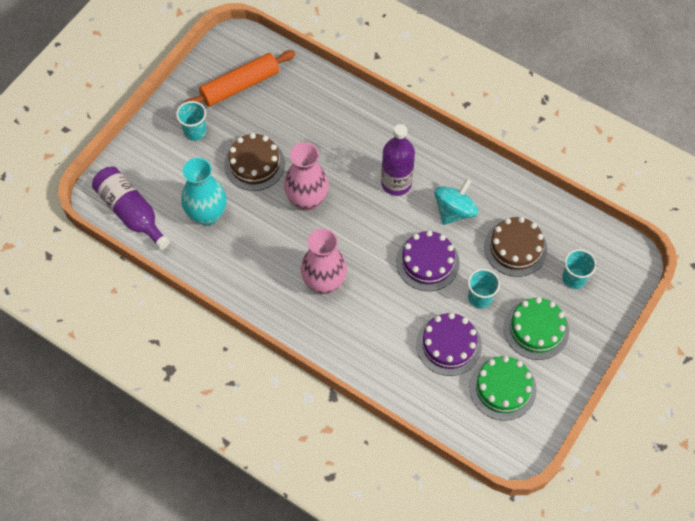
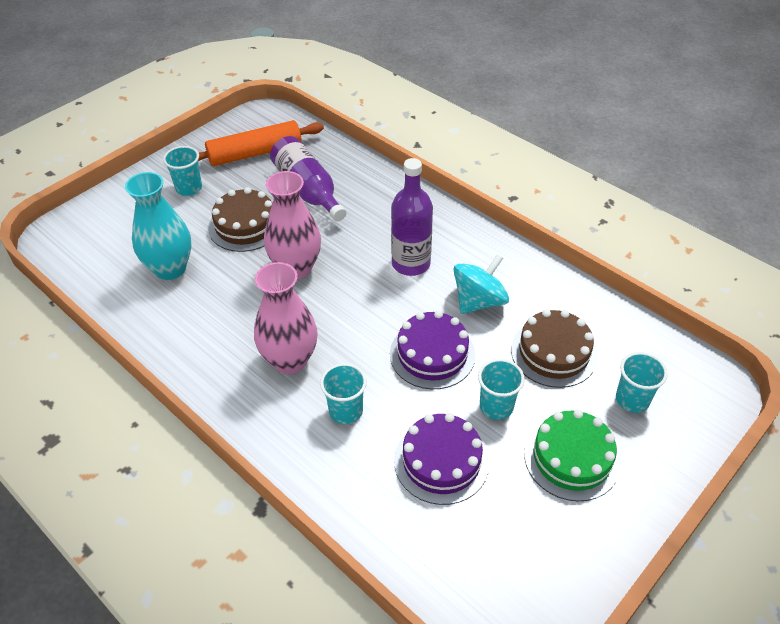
camera: 10 degrees right, 15 degrees down
(131, 212) = (82, 256): purple bottle -> purple bottle (308, 190)
(375, 317) = (346, 411): none -> turquoise cup
(502, 388) = (511, 534): green cake -> none

